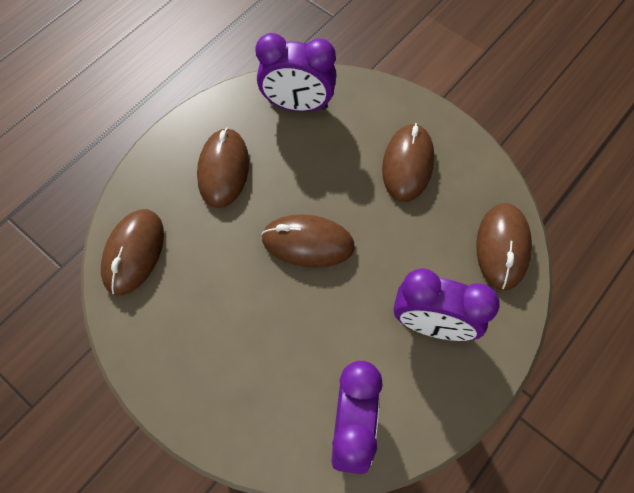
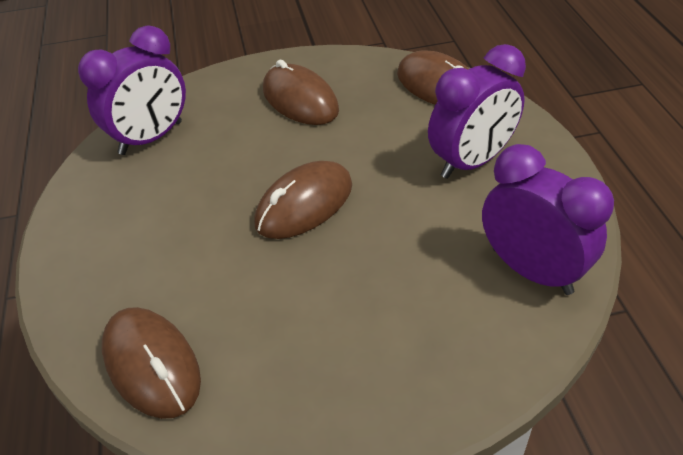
camera: 50 degrees left, 20 degrees down
(223, 169) = (149, 228): brown mouse -> none

